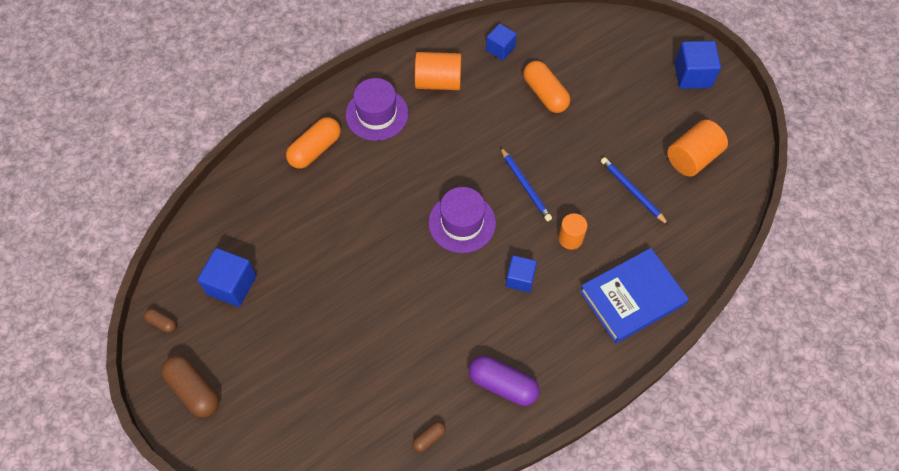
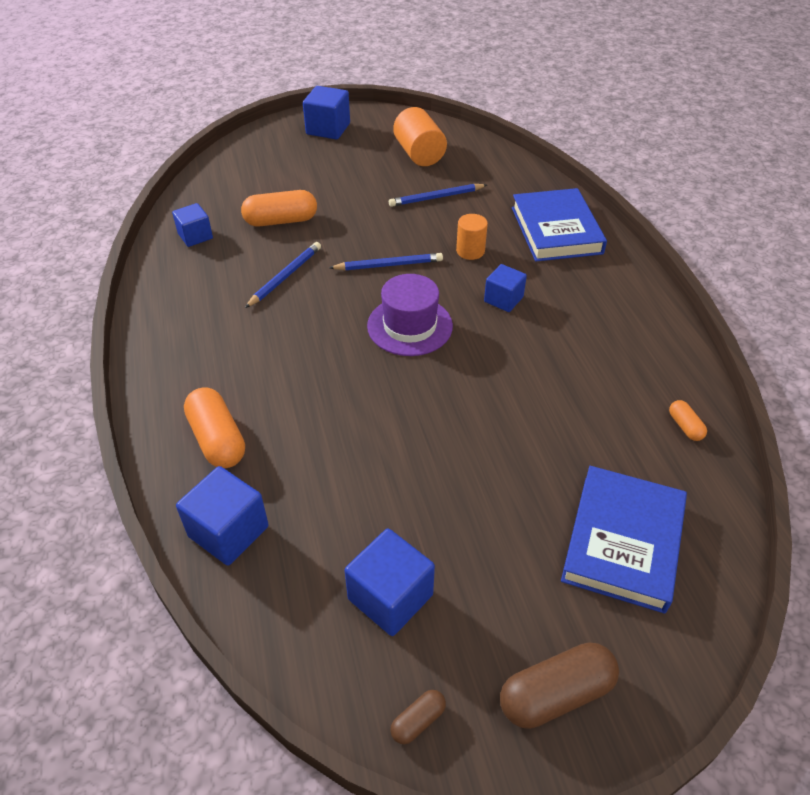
camera: 70 degrees left, 15 degrees down
(251, 185) = (228, 531): none -> blue cube
(310, 410) = (623, 542): none -> blue book
(377, 114) = (206, 362): purple hat -> none
(429, 438) = (685, 426): brown capsule -> orange capsule
(438, 82) = (201, 296): orange cylinder -> none
(481, 123) = (285, 276): none -> blue pencil
(503, 385) = (630, 346): purple capsule -> none

